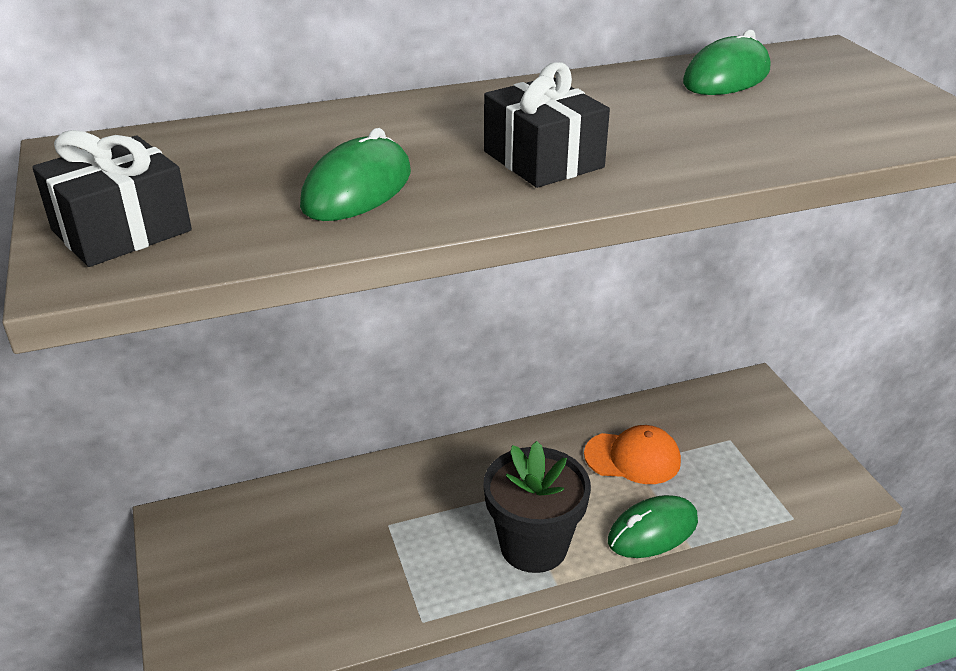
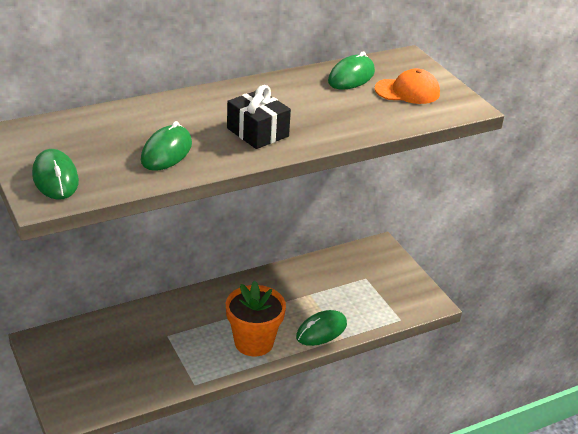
camera: 10 degrees left, 0 degrees up
(121, 230) = (55, 178): black gift -> green mouse
(533, 546) = (254, 342): black flower pot -> orange flower pot
(632, 458) = (308, 291): orange cap -> orange cap (407, 91)

